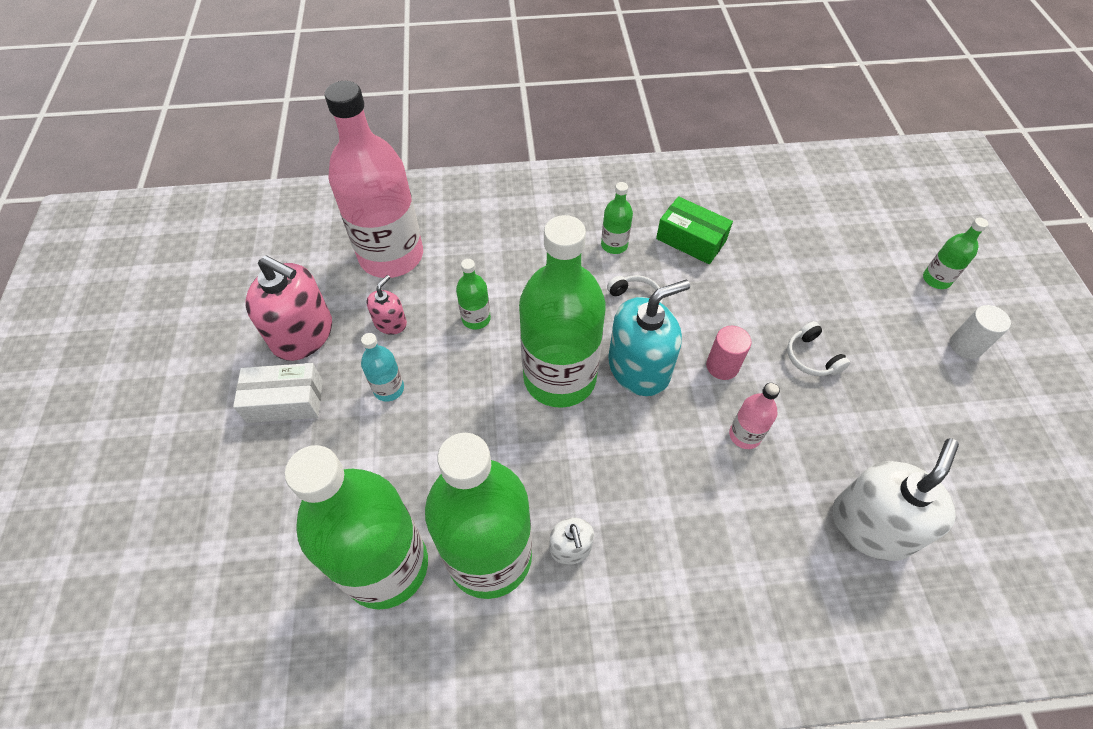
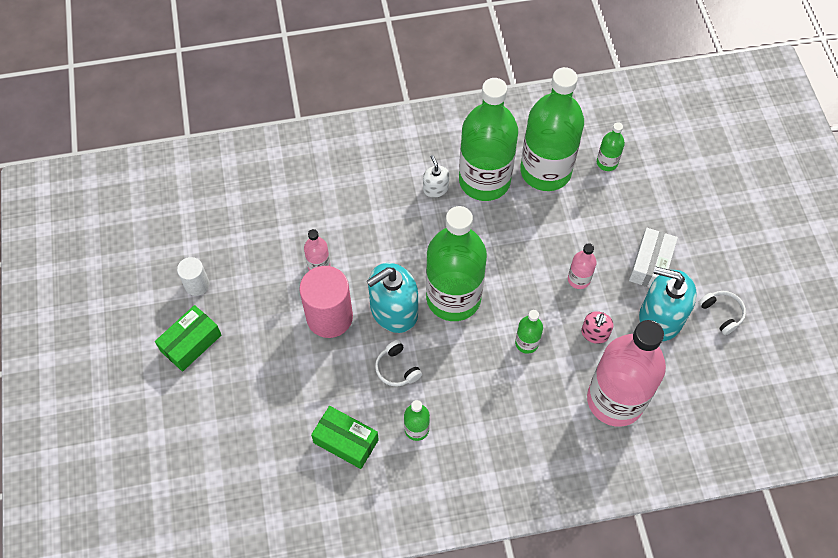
camera: 175 degrees right, 5 degrees up
(285, 401) = (650, 264): white box -> white box turned 60 degrees counterclockwise
(303, 334) = (660, 318): pink soap dispenser -> turquoise soap dispenser
(389, 389) = (578, 279): turquoise bottle -> pink bottle
(722, 366) = (329, 317): pink cylinder -> pink cylinder, size x1.84
(811, 357) = (259, 330): white headphones -> white headphones (722, 313)
(871, 526) = (246, 215): white soap dispenser -> none
(894, 348) = (191, 343): none -> green box
(936, 279) = (133, 414): green bottle -> green bottle (607, 163)
(965, 346) = (133, 350): white cylinder -> white cylinder (197, 285)

